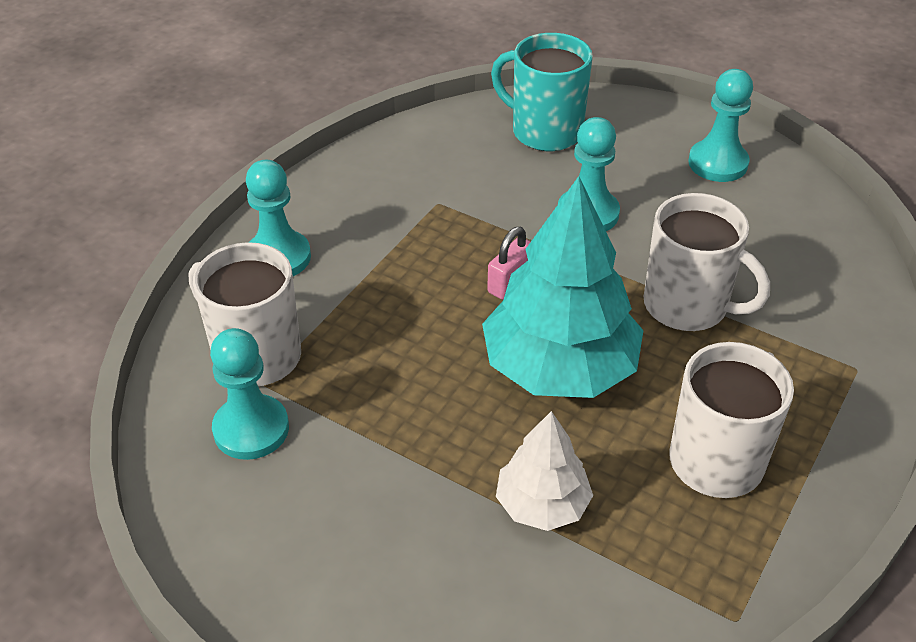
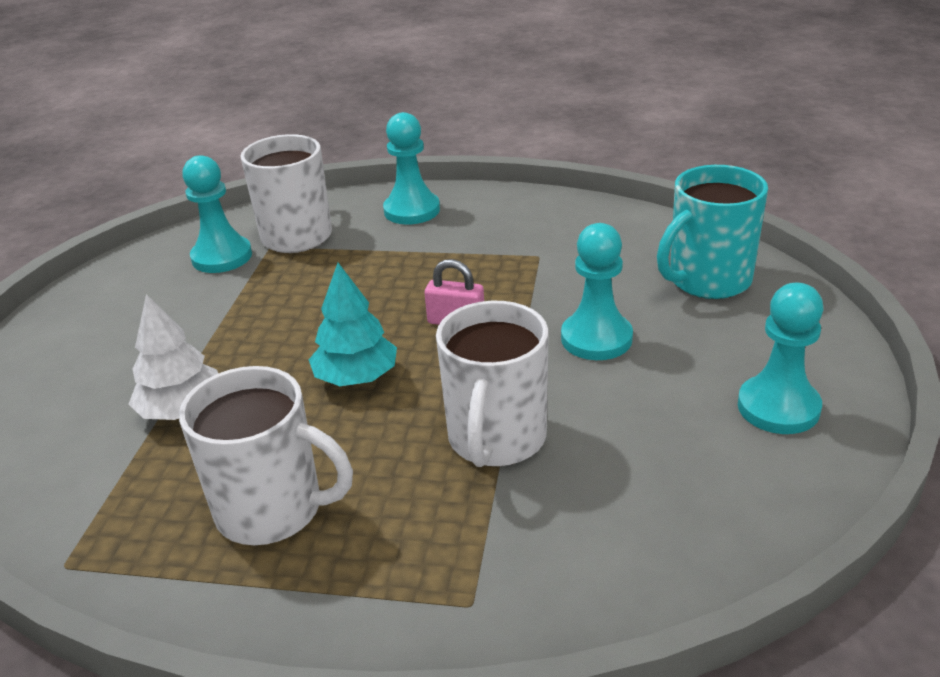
camera: 70 degrees right, 10 degrees down
(545, 131) = (708, 280): turquoise mug -> turquoise mug turned 135 degrees counterclockwise
(559, 367) = (356, 377): turquoise tree -> turquoise tree, size x0.54

